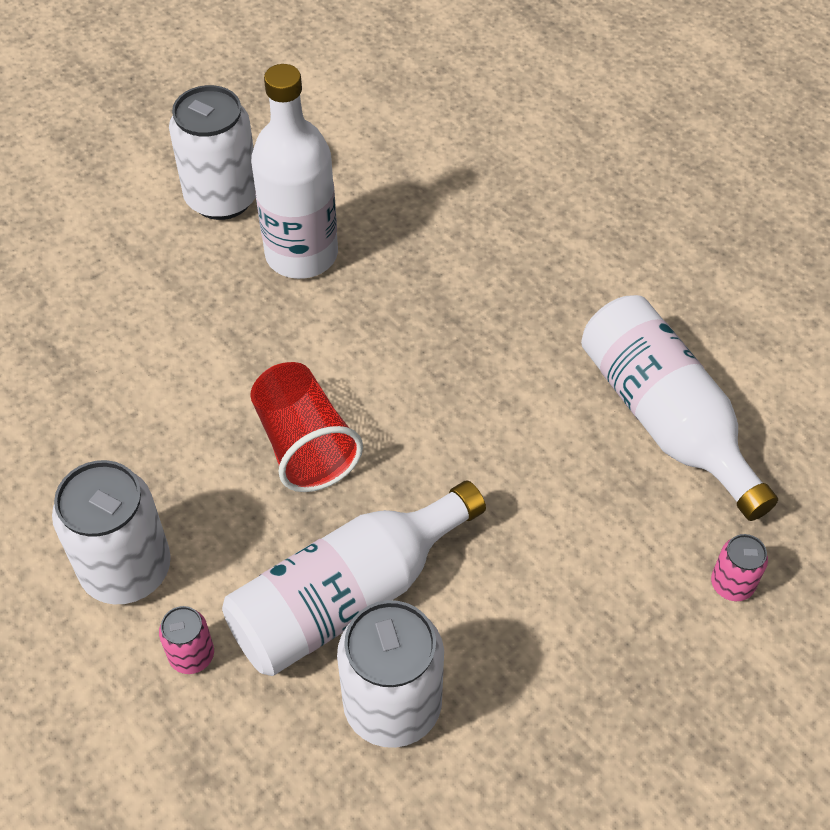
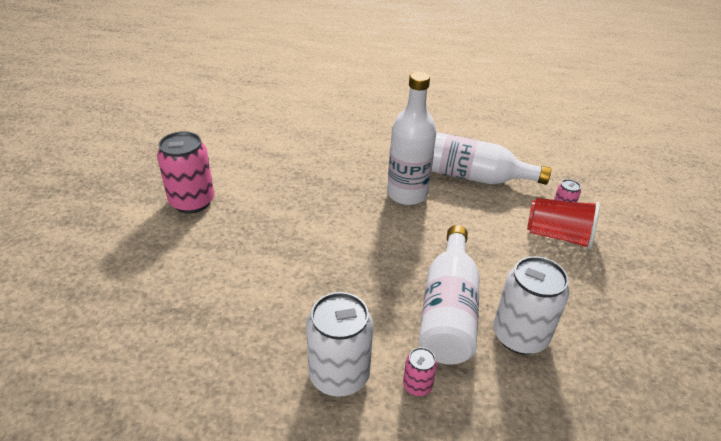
camera: 45 degrees left, 15 degrees down
(222, 198) = (192, 202): white can -> pink can
(301, 254) = (259, 202): white bottle -> white bottle (407, 194)
(304, 445) = (354, 268): red cup -> red cup (558, 236)

